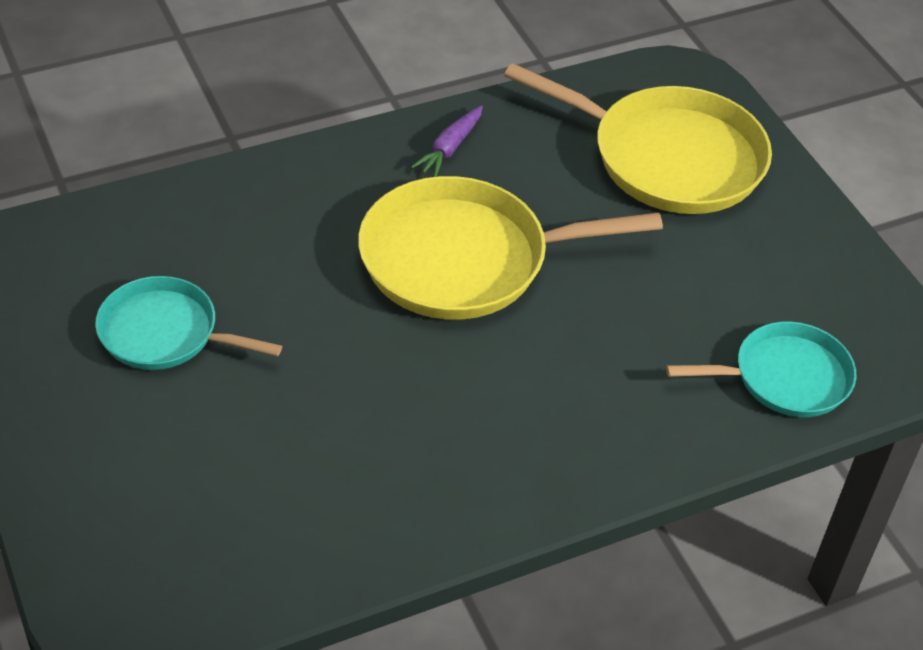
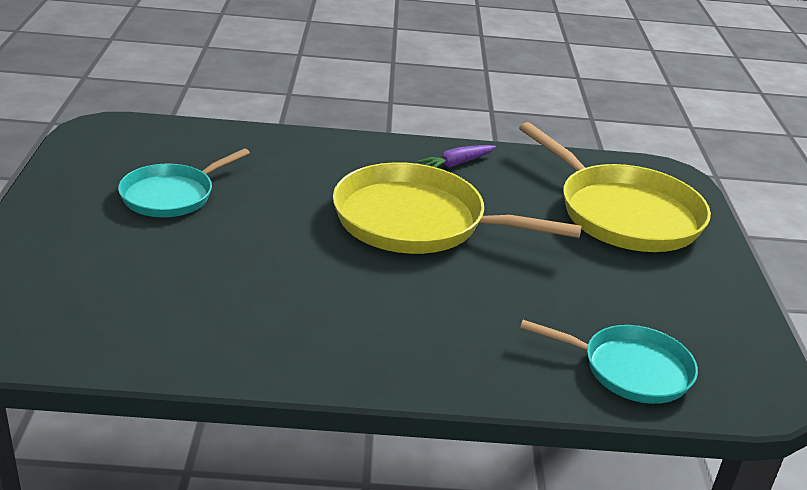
camera: 25 degrees right, 15 degrees down
(164, 333) = (171, 195): turquoise pan -> turquoise pan turned 90 degrees counterclockwise

